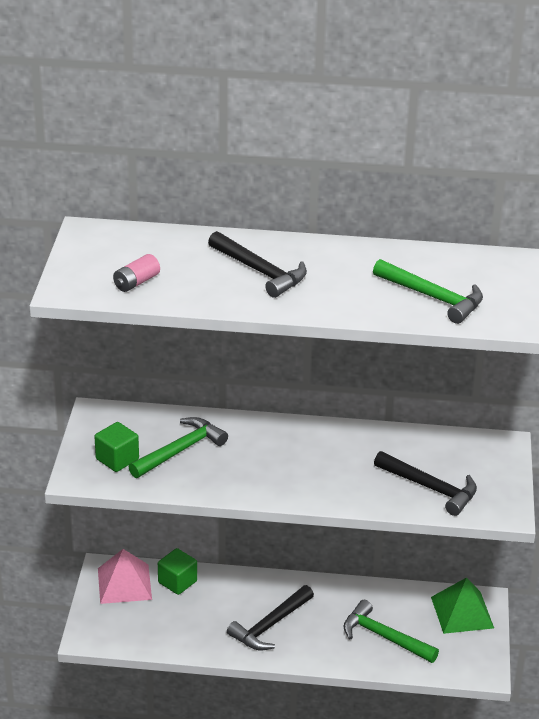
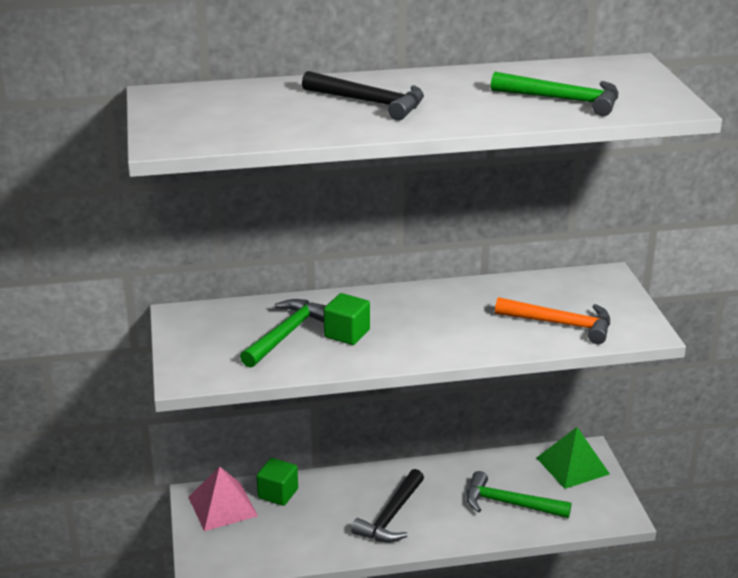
camera: 15 degrees left, 5 degrees down
(117, 459) = (222, 353): green cube -> green cube (347, 333)
(136, 282) = (241, 127): pink battery -> none
(431, 488) = (561, 324): black hammer -> orange hammer

